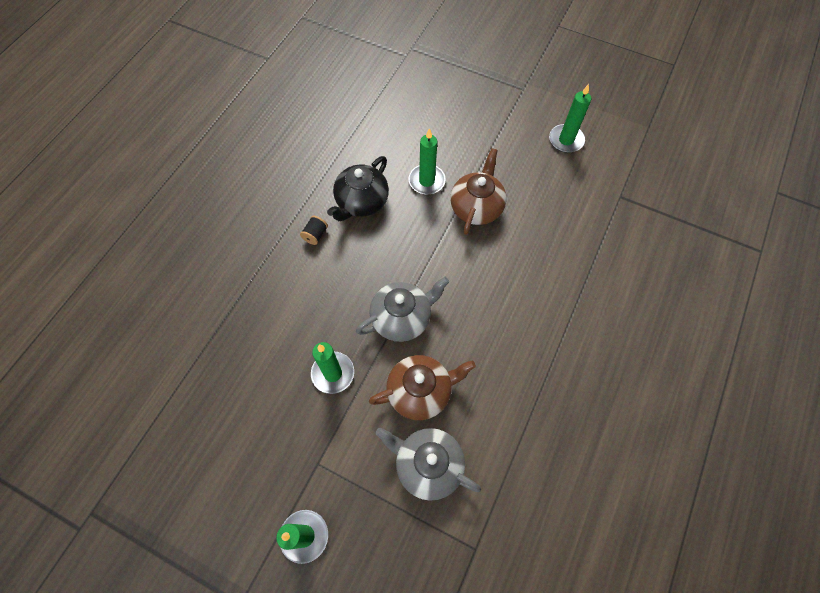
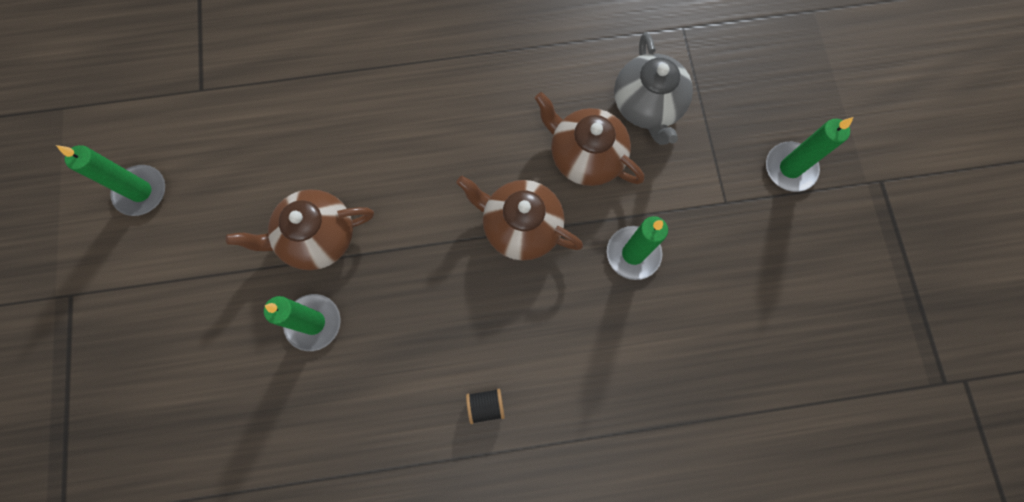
camera: 125 degrees left, 10 degrees up
(361, 202) = (399, 383): black teapot -> none
(402, 318) = (520, 226): grey teapot -> brown teapot

